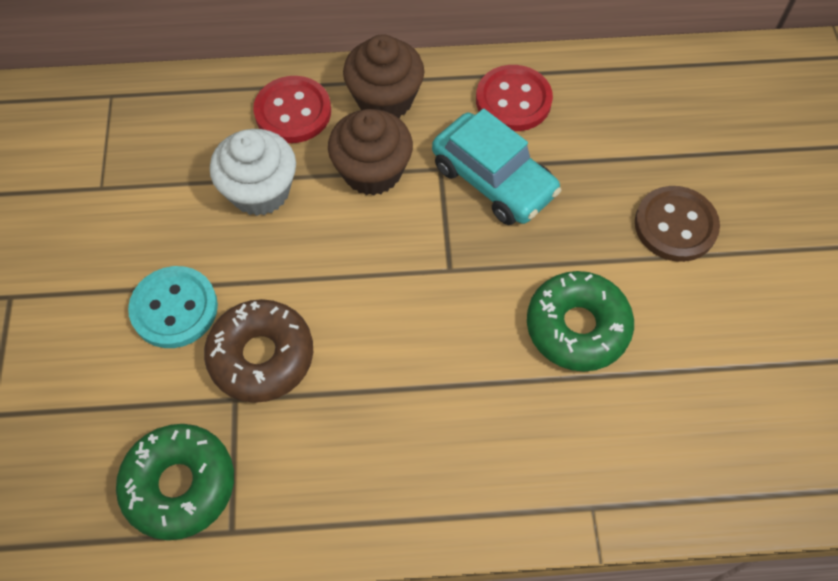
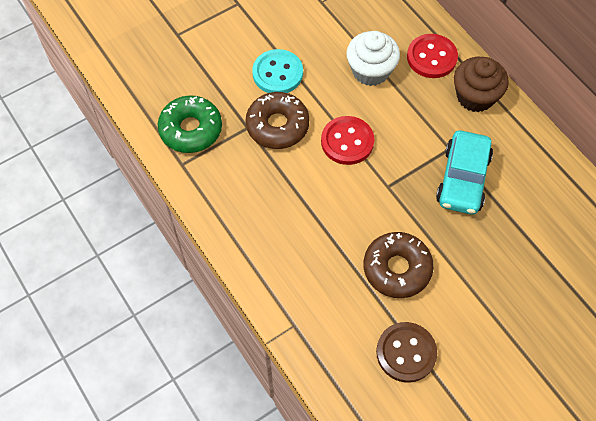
camera: 60 degrees right, 0 degrees up
(372, 171) = (422, 116): brown cupcake -> none
(513, 100) = (527, 162): red button -> red button (347, 141)
(577, 327) = (397, 269): green donut -> brown donut
(675, 225) = (504, 293): brown button -> brown button (406, 353)

